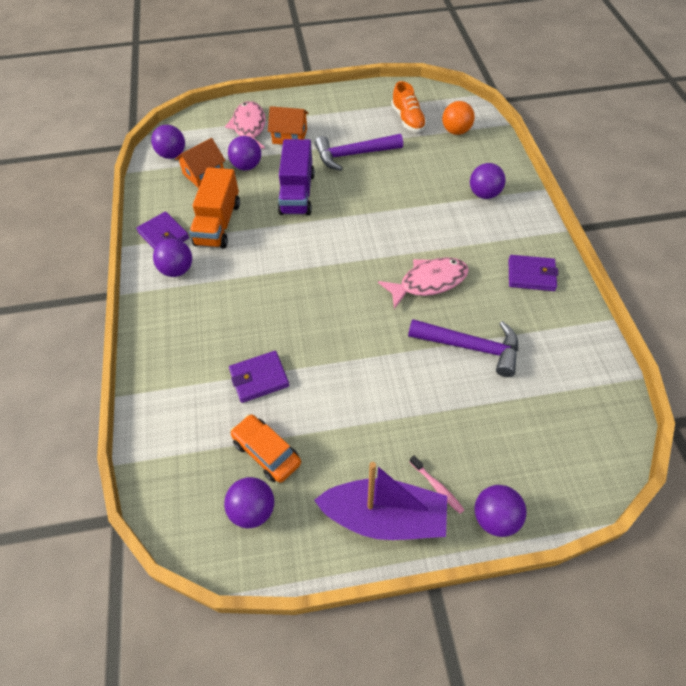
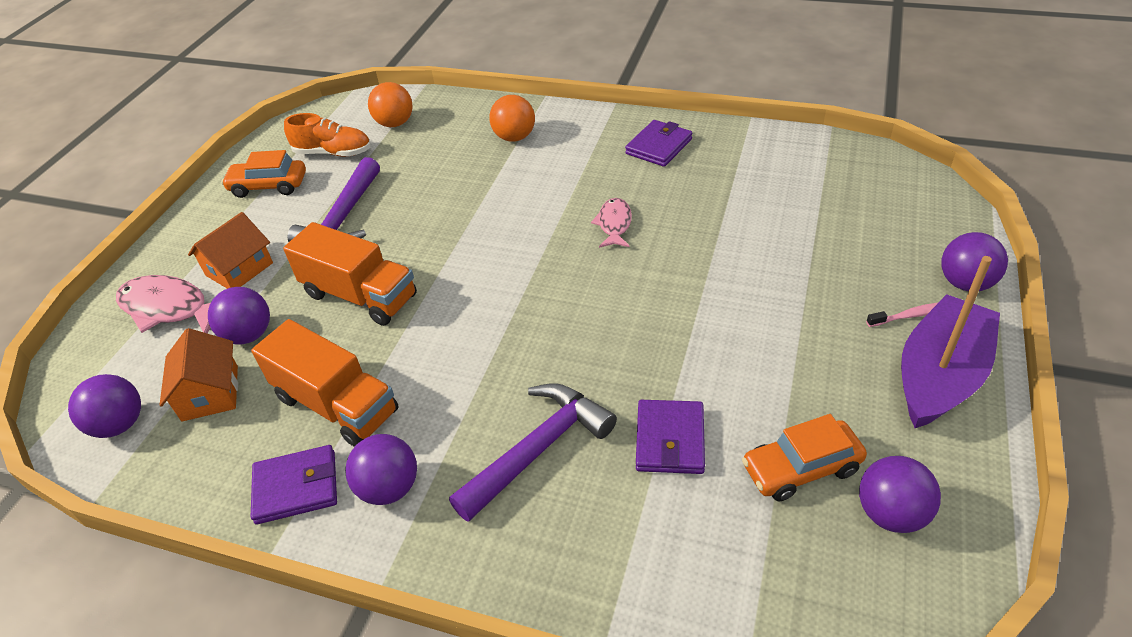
camera: 60 degrees left, 10 degrees down
(297, 193) = (360, 295): purple truck -> orange truck
(361, 110) = (269, 186): none -> orange car
(428, 282) = (614, 224): pink fish -> pink fish, size x0.60
(470, 347) = (731, 223): purple hammer -> purple hammer (538, 449)
(484, 194) = (514, 137): purple ball -> orange ball

